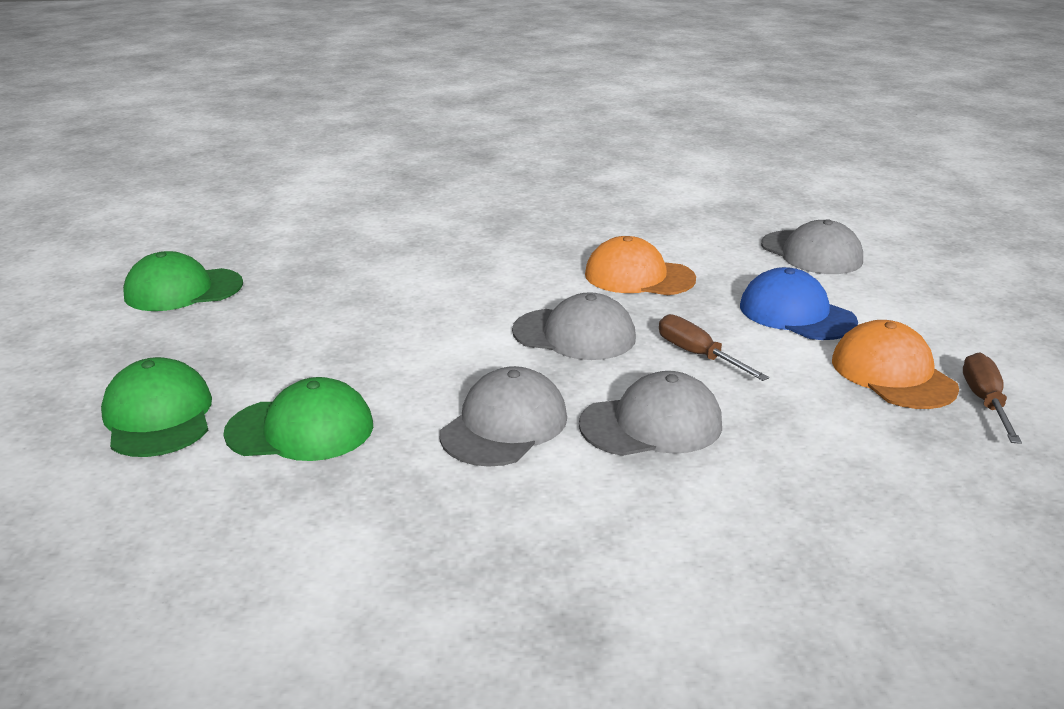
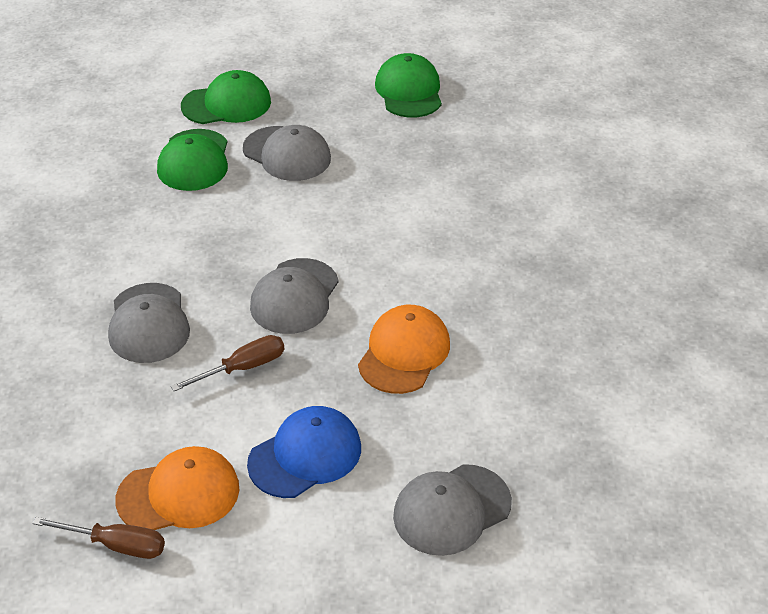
camera: 95 degrees right, 15 degrees up
(504, 425) = (170, 249): grey cap -> grey cap (287, 154)

